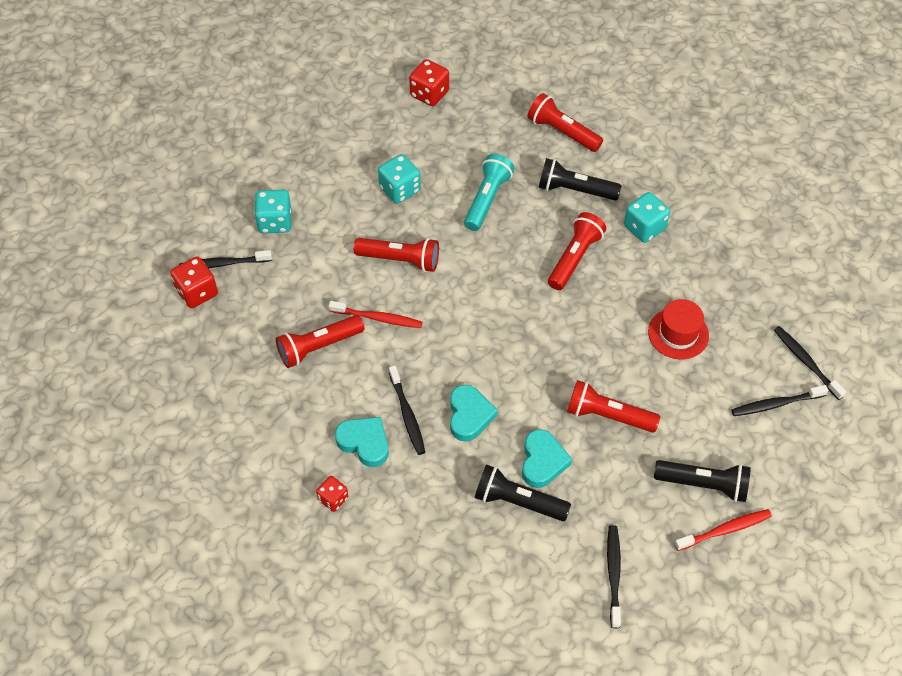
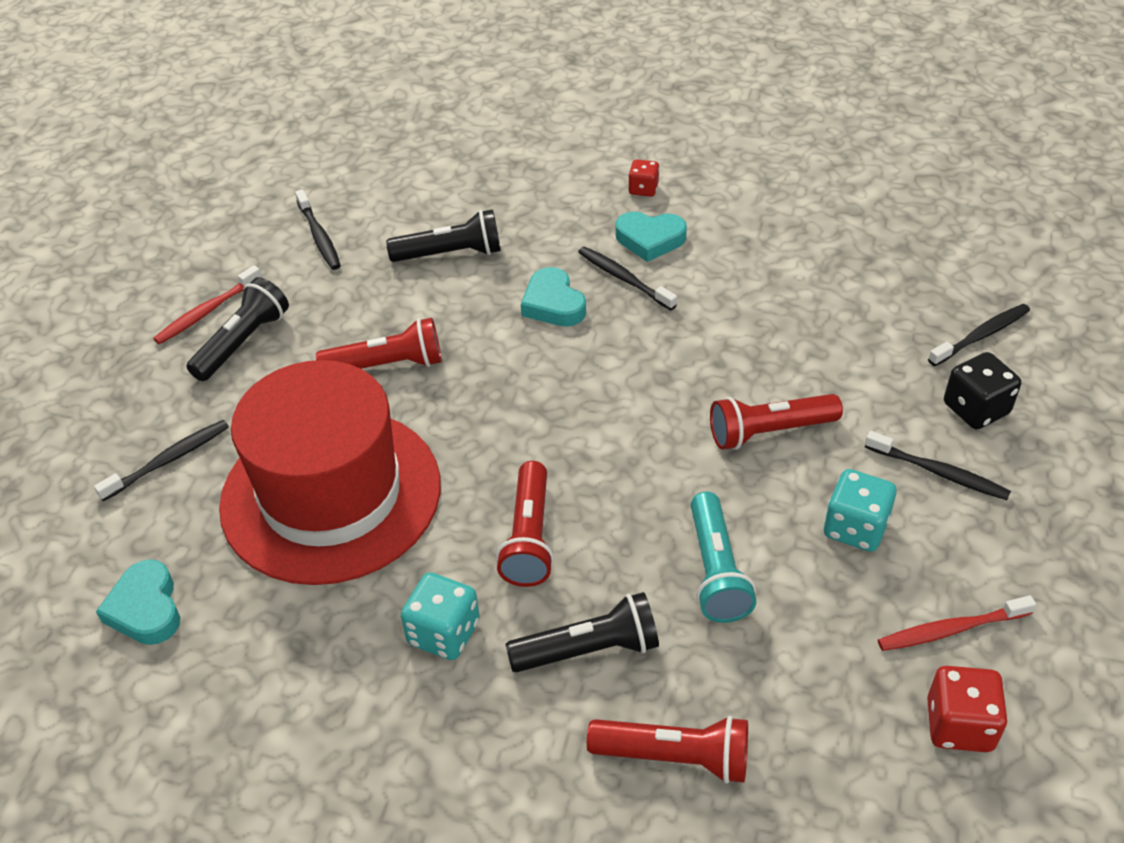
camera: 155 degrees right, 10 degrees down
(197, 292) = (974, 295): red dice -> none
(275, 222) = (975, 409): turquoise dice -> black dice
(318, 347) = (780, 299): red flashlight -> none
(378, 318) = (738, 355): red toothbrush -> red toothbrush (950, 630)
(542, 461) = (443, 295): turquoise heart -> turquoise heart (146, 608)
(678, 333) = (331, 494): red hat -> red hat, size x2.37
(704, 485) = (243, 342): black flashlight -> black flashlight turned 135 degrees clockwise
(806, 362) = (133, 530): black toothbrush -> black toothbrush (939, 472)

